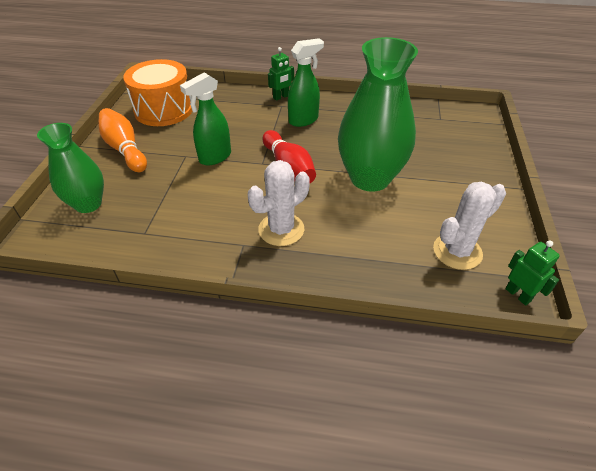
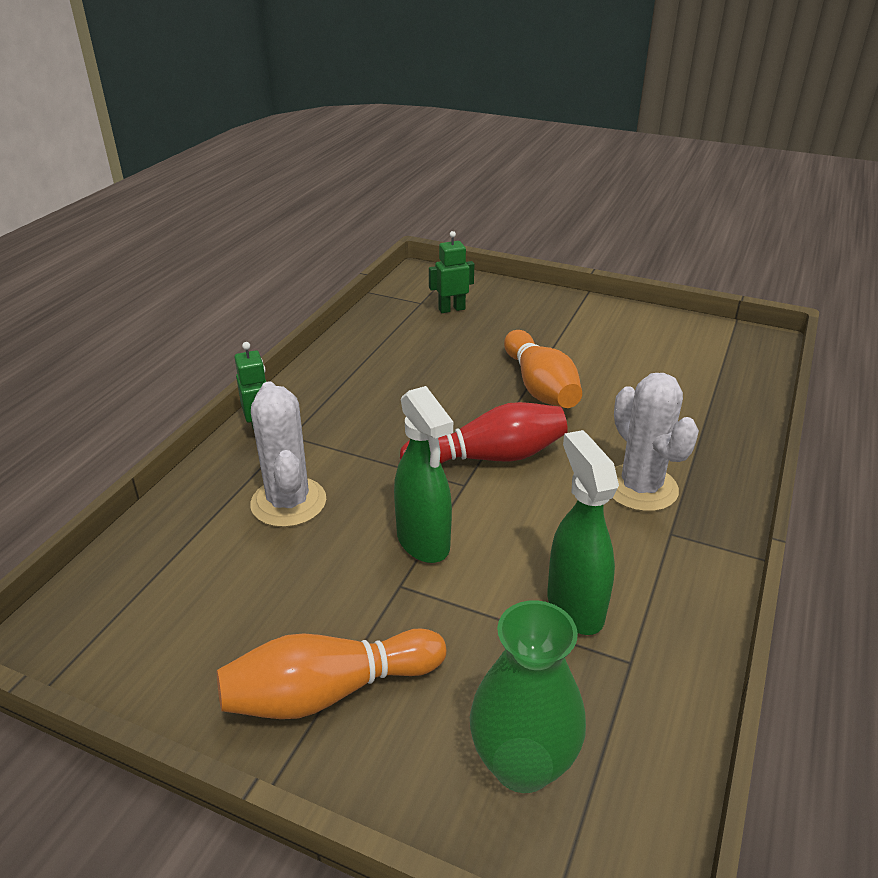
camera: 75 degrees left, 10 degrees down
(164, 110) = (192, 610): orange drum -> none
(304, 120) = (356, 419): green spray bottle -> green spray bottle (574, 606)
(370, 178) = (540, 387): green vase -> orange bowling pin
(457, 251) = (693, 358): white cactus -> white cactus (288, 502)
(518, 295) = (759, 340): green robot -> green robot (451, 309)

